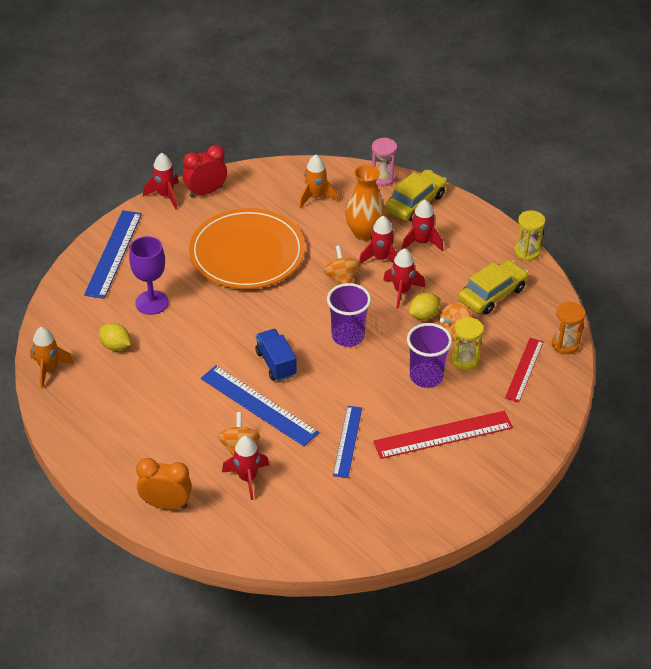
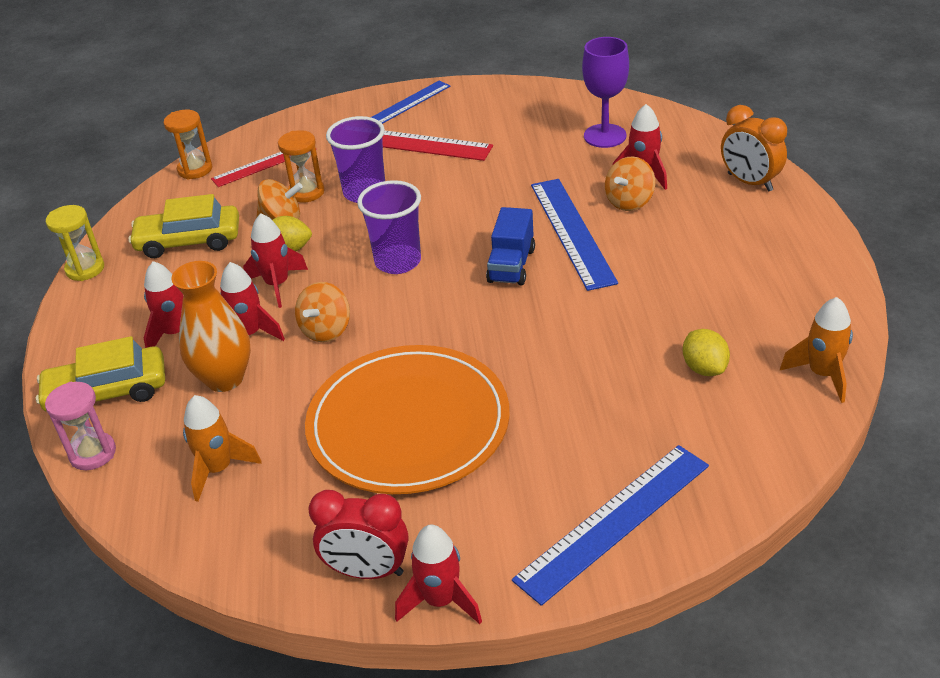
camera: 140 degrees left, 5 degrees down
(152, 302) = (609, 409): purple goblet -> purple goblet (605, 136)
(347, 441) = (509, 169): blue ruler -> blue ruler (408, 104)
(465, 360) = (306, 192): yellow hourglass -> orange hourglass

